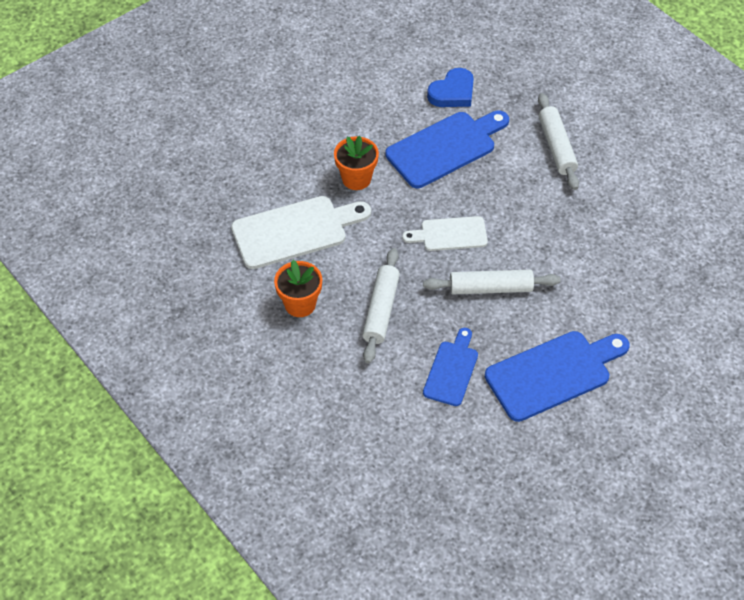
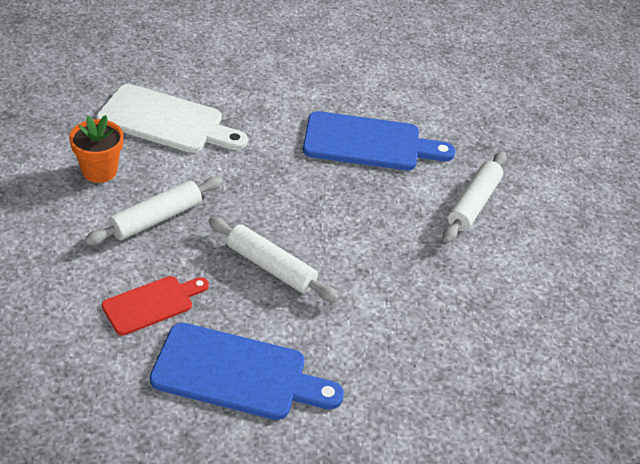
camera: 35 degrees right, 10 degrees down
(356, 179) = (264, 118): orange flower pot -> none
(450, 234) = (289, 205): white cutting board -> none
(451, 370) = (152, 304): blue cutting board -> red cutting board
(452, 92) = (427, 110): blue heart -> none

